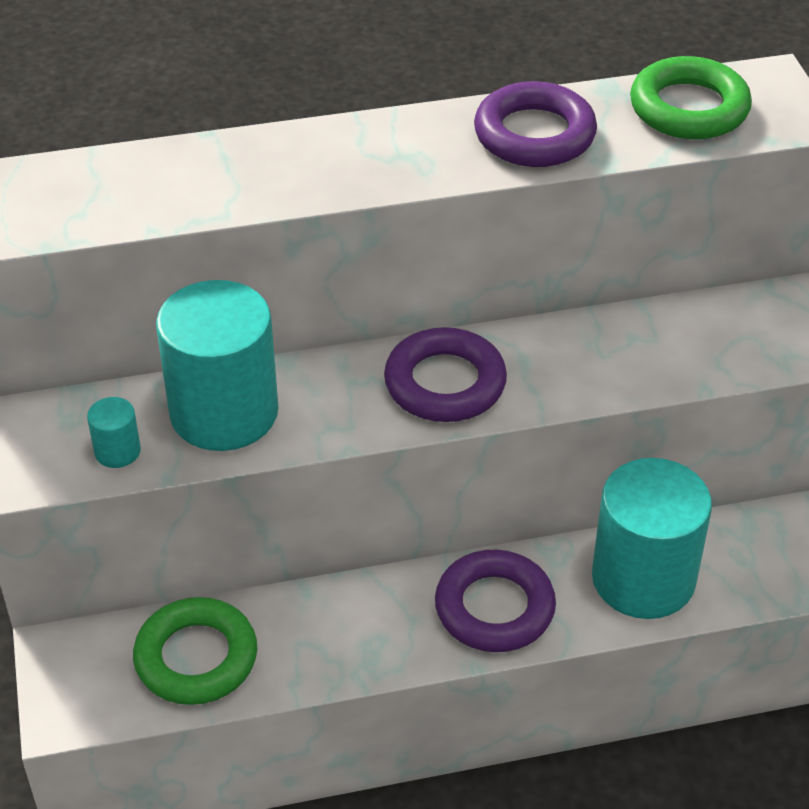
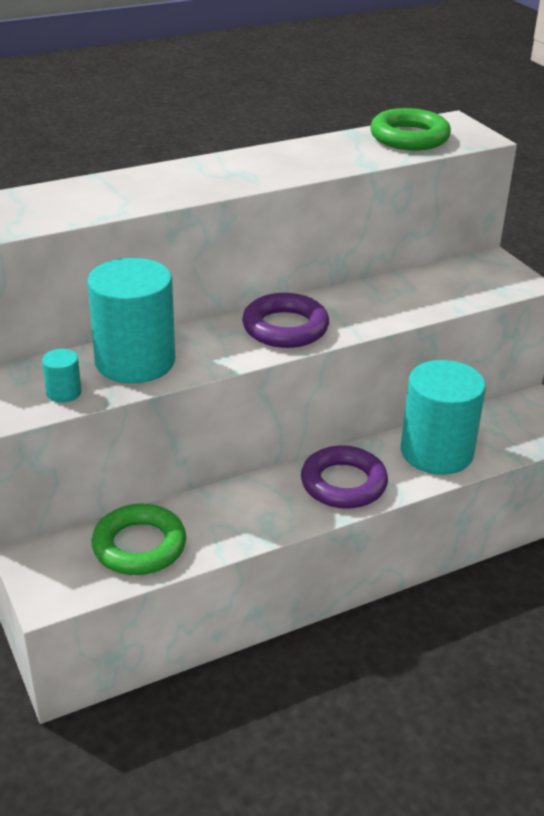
camera: 15 degrees left, 10 degrees down
(534, 135) = (317, 157): purple ring -> none

